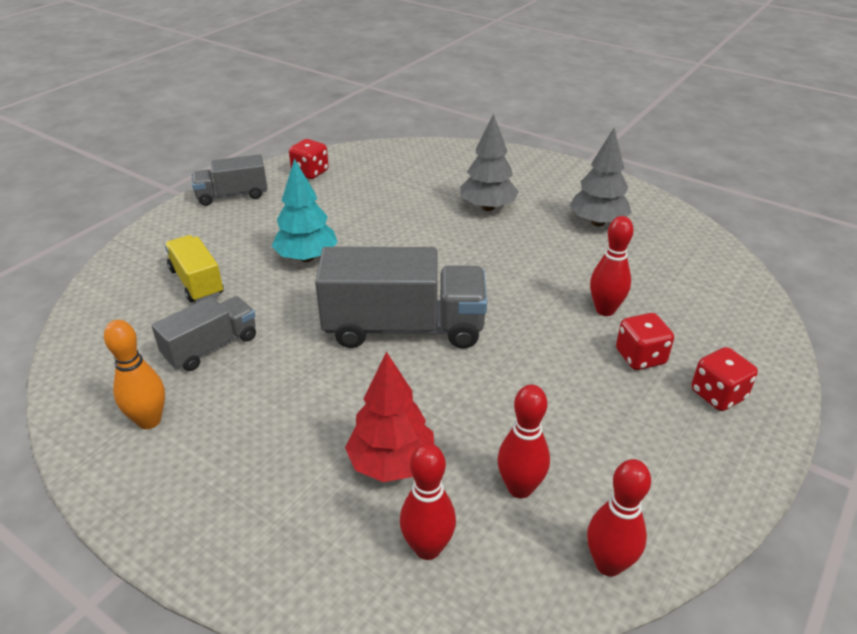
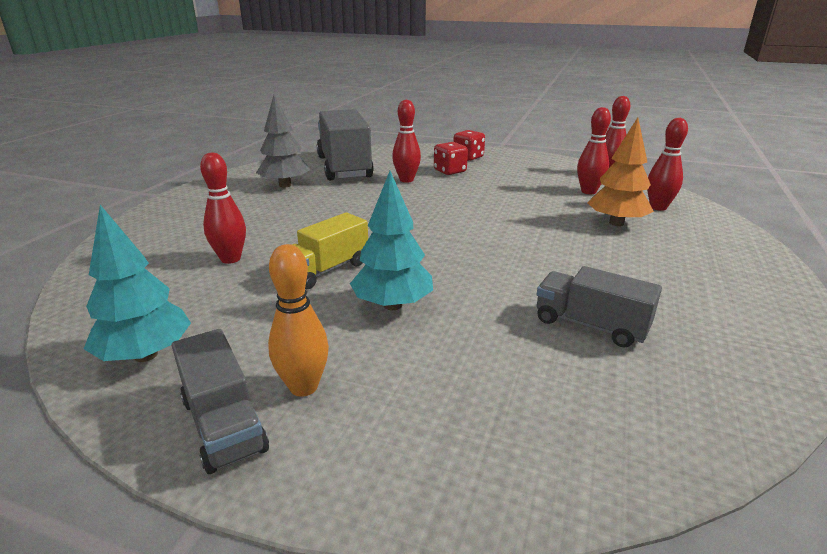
camera: 105 degrees left, 10 degrees down
(149, 421) = (715, 329): orange bowling pin -> orange bowling pin (303, 387)
(197, 282) = (490, 376): yellow truck -> yellow truck (325, 270)
(310, 172) = (146, 355): red dice -> turquoise tree
(391, 463) = (616, 223): red tree -> orange tree
(404, 328) = (477, 237): grey truck -> grey truck (344, 167)
(422, 194) = (230, 259): none -> red bowling pin
(487, 207) = (261, 224): grey tree -> none

